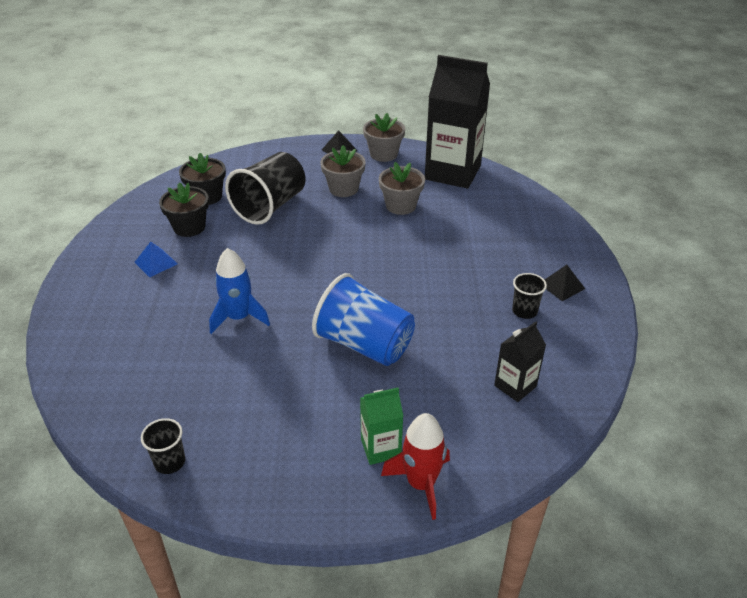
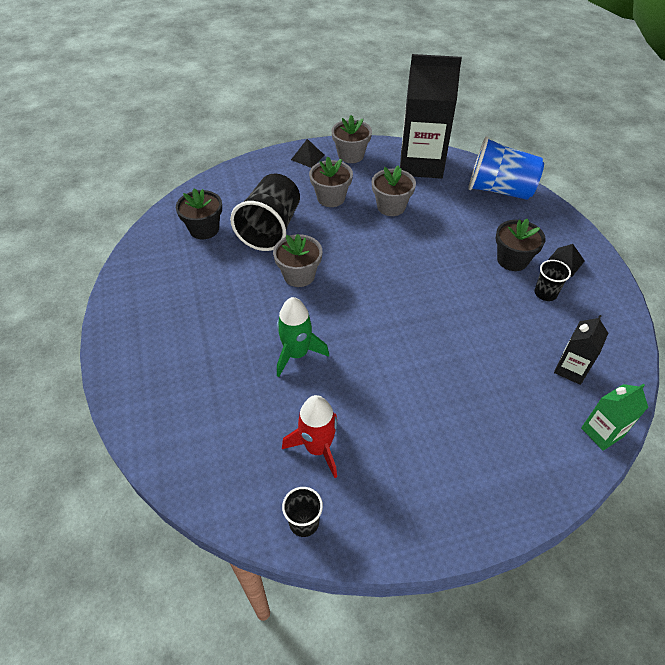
camera: 15 degrees left, 10 degrees up
(156, 263) = (188, 311): blue pyramid -> none
(189, 227) = (203, 266): black flower pot -> black flower pot (512, 260)
(239, 317) = (297, 354): blue rocket -> green rocket
(276, 251) = (299, 275): none -> grey flower pot
(364, 344) = (425, 356): blue cup -> blue cup (499, 190)
(380, 448) = (487, 459): green carton -> green carton (602, 432)
(421, 483) = (537, 485): red rocket -> red rocket (317, 448)

